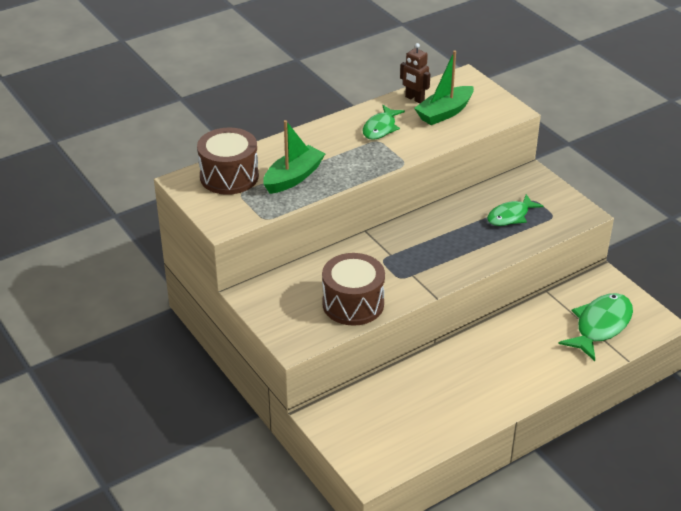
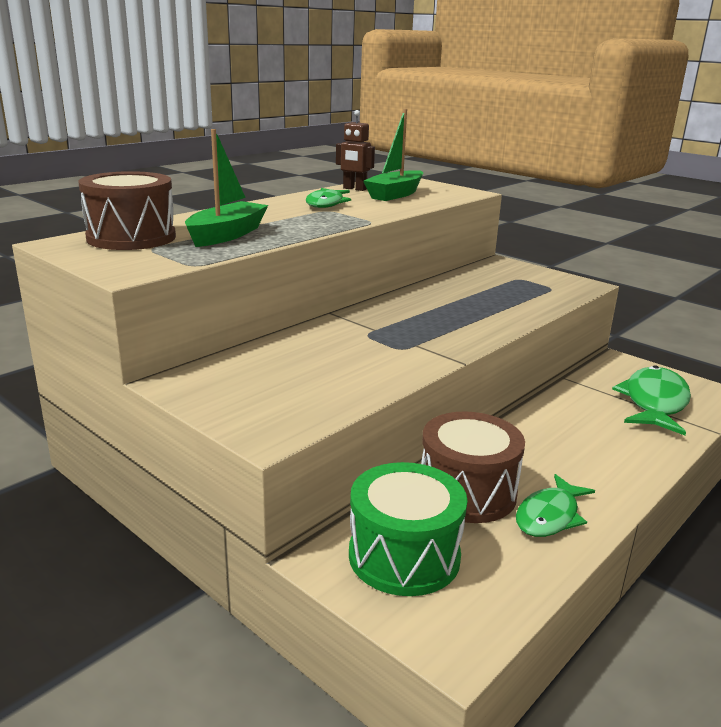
camera: 15 degrees left, 15 degrees down
(353, 304) = (346, 379): brown drum -> brown drum (467, 492)
(364, 421) = (404, 556): none -> green drum
(510, 216) = (503, 291): green fish -> green fish (549, 516)

